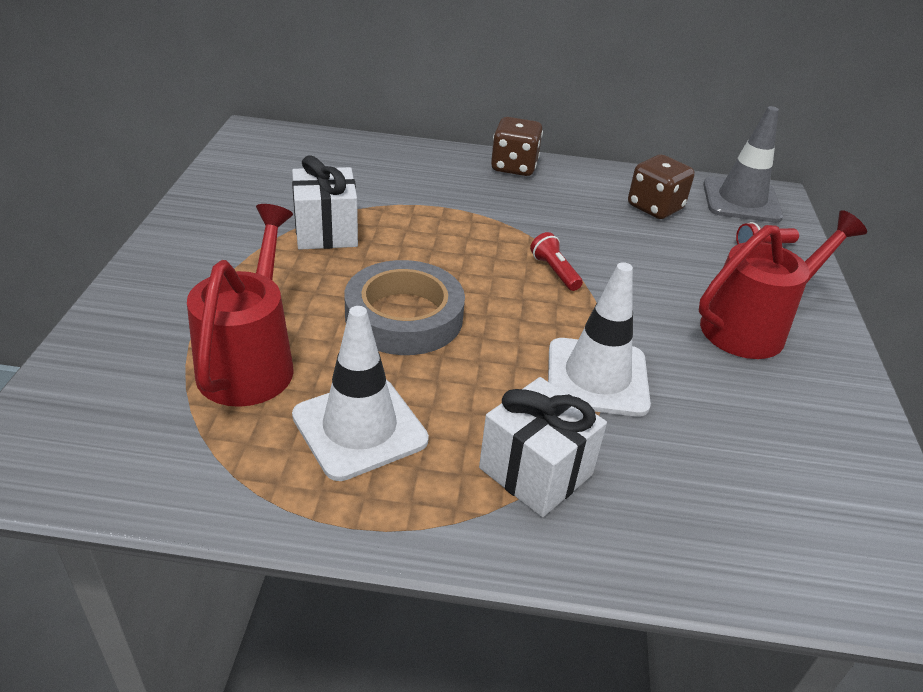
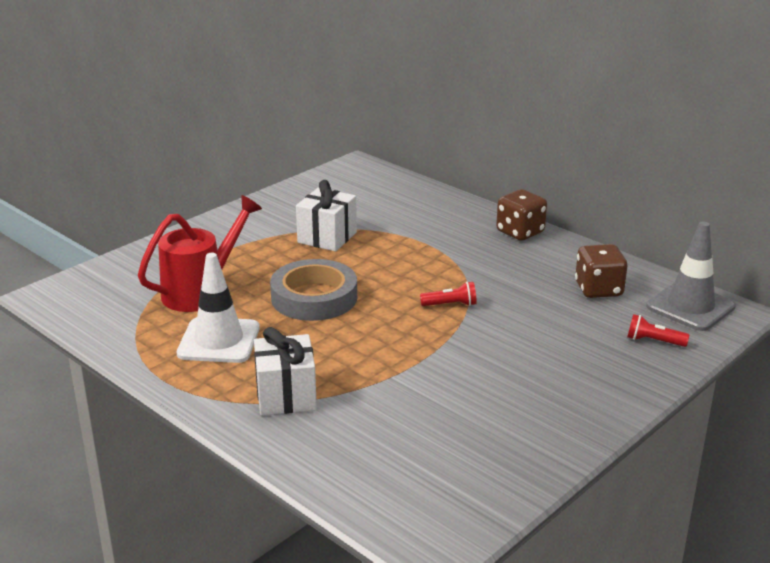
camera: 40 degrees right, 10 degrees down
(554, 271) = (450, 305): red flashlight -> red flashlight turned 75 degrees clockwise
(597, 377) = (391, 369): white traffic cone -> none
(753, 327) = (553, 384): red watering can -> none

